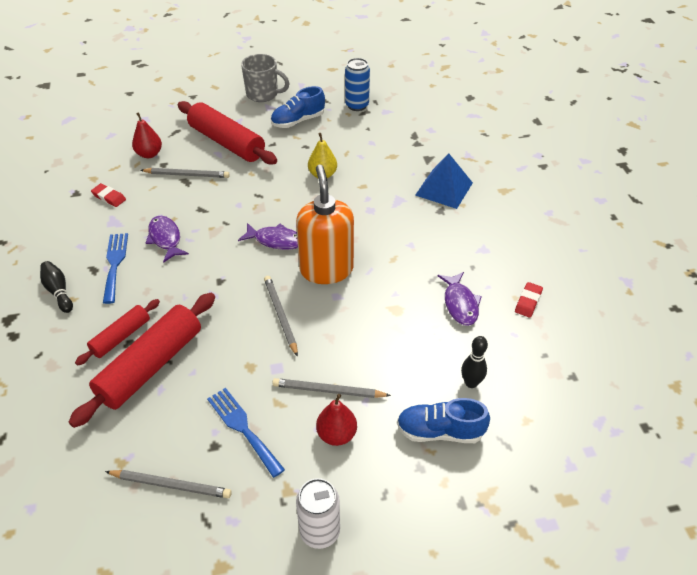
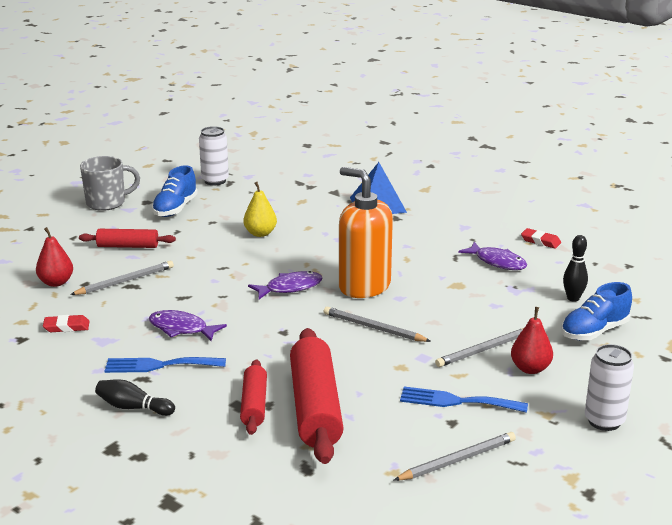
camera: 40 degrees left, 20 degrees down
(115, 264) = (159, 365): blue fork -> blue fork turned 45 degrees counterclockwise
(226, 142) = (128, 246): red rolling pin -> red rolling pin, size x0.56
(357, 105) = (215, 181): blue can -> white can
(528, 302) = (540, 241): red eraser -> red eraser turned 45 degrees counterclockwise

